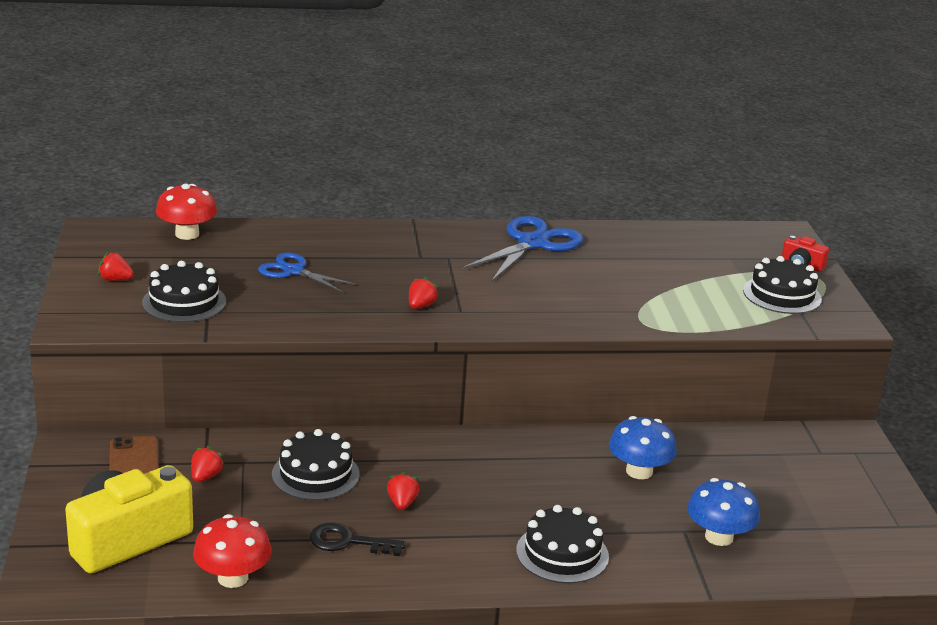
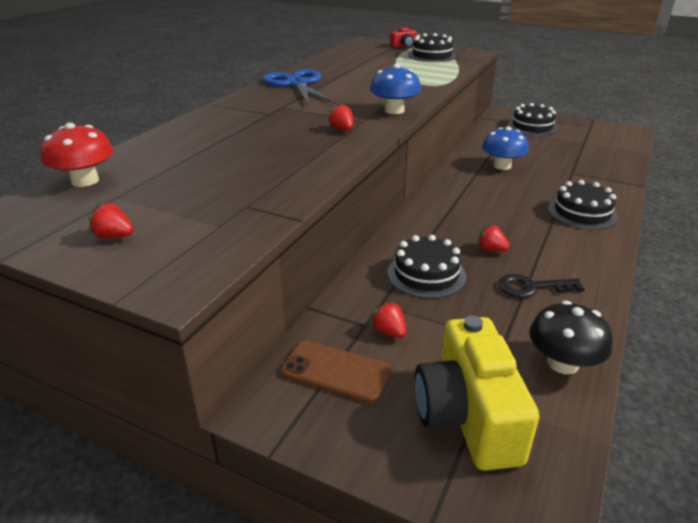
camera: 55 degrees left, 5 degrees up
(115, 280) = (114, 236): red strawberry -> red strawberry turned 60 degrees clockwise
(184, 302) = (213, 212): black cake -> black cake (532, 126)
(233, 578) = (563, 363): red mushroom -> black mushroom
(293, 271) = (226, 156): blue scissors -> none
(348, 542) = (531, 287): black key -> black key turned 45 degrees clockwise
(719, 537) = (582, 166): blue mushroom -> blue mushroom (394, 110)

